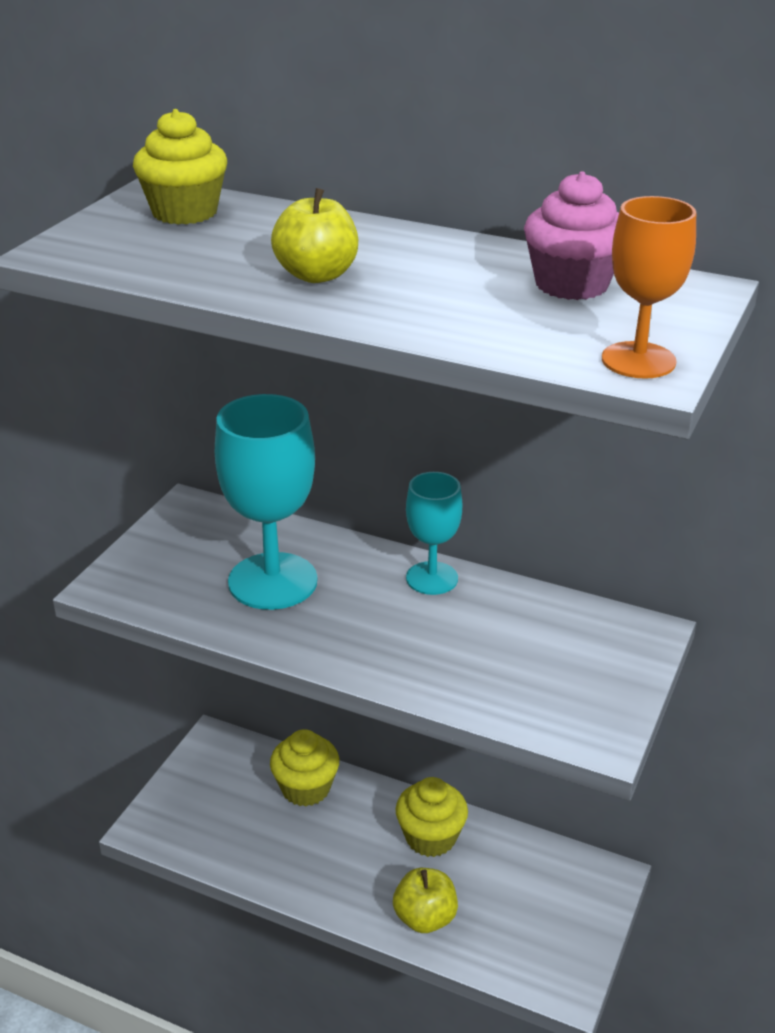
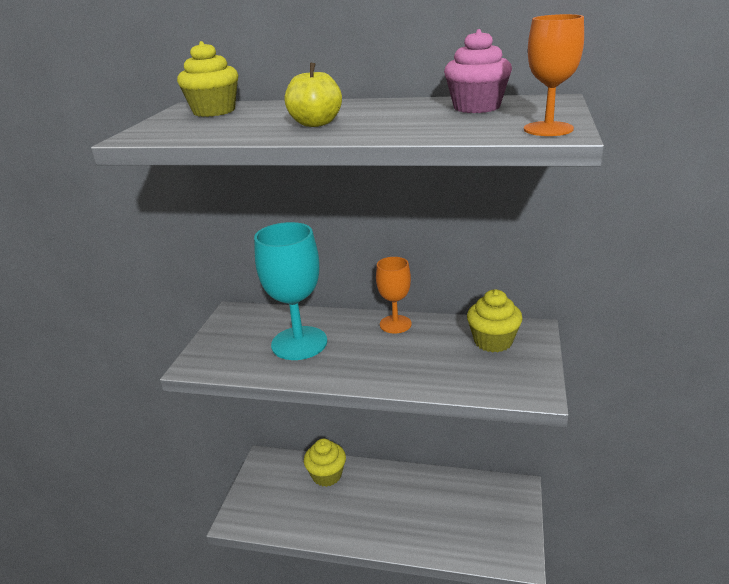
camera: 10 degrees left, 5 degrees down
(425, 918) = (422, 537): yellow apple -> none
(430, 837) = (410, 488): yellow cupcake -> yellow cupcake (493, 341)
(432, 578) = (395, 324): turquoise goblet -> orange goblet

